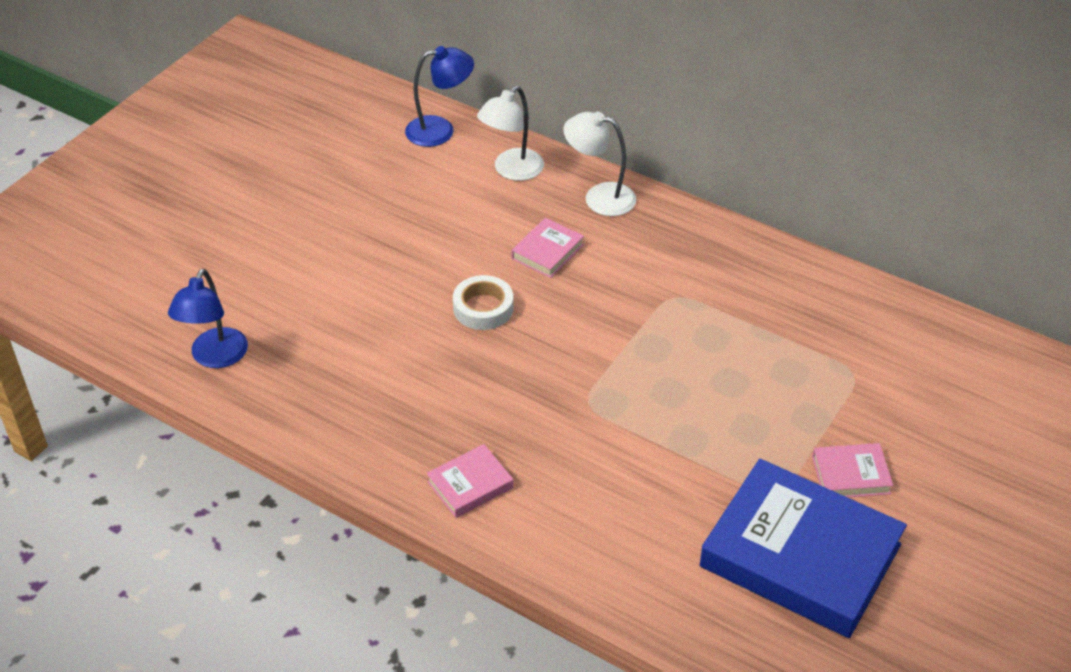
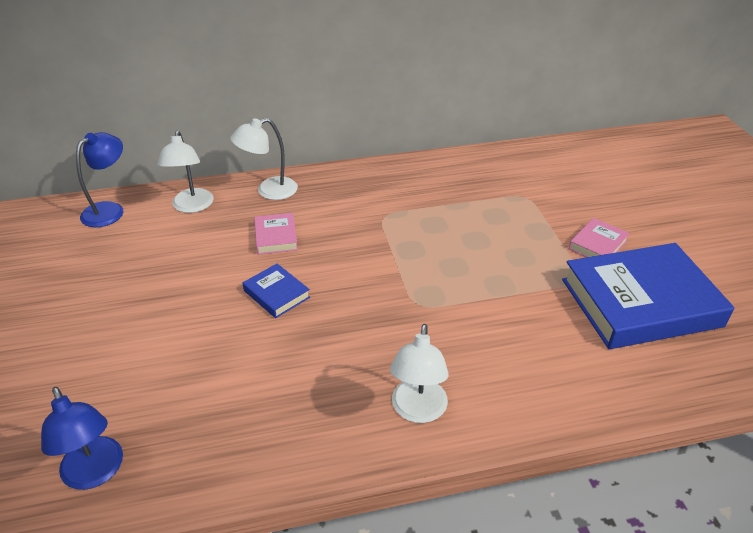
camera: 45 degrees left, 5 degrees down
(470, 485) = (417, 411): pink book -> white lamp
(483, 308) = (276, 294): white tape -> blue book

